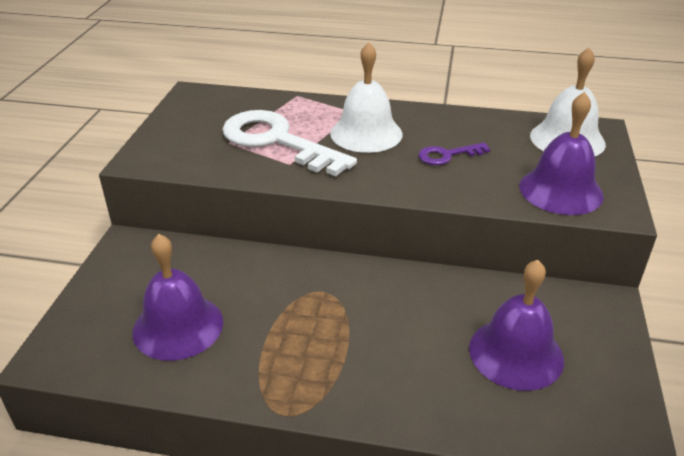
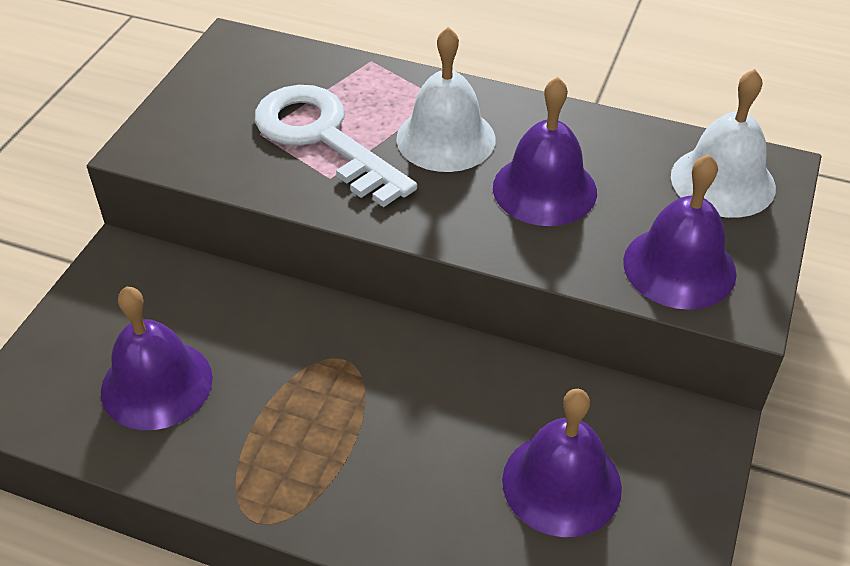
camera: 10 degrees right, 10 degrees up
(447, 155) = (544, 189): purple key -> purple bell

